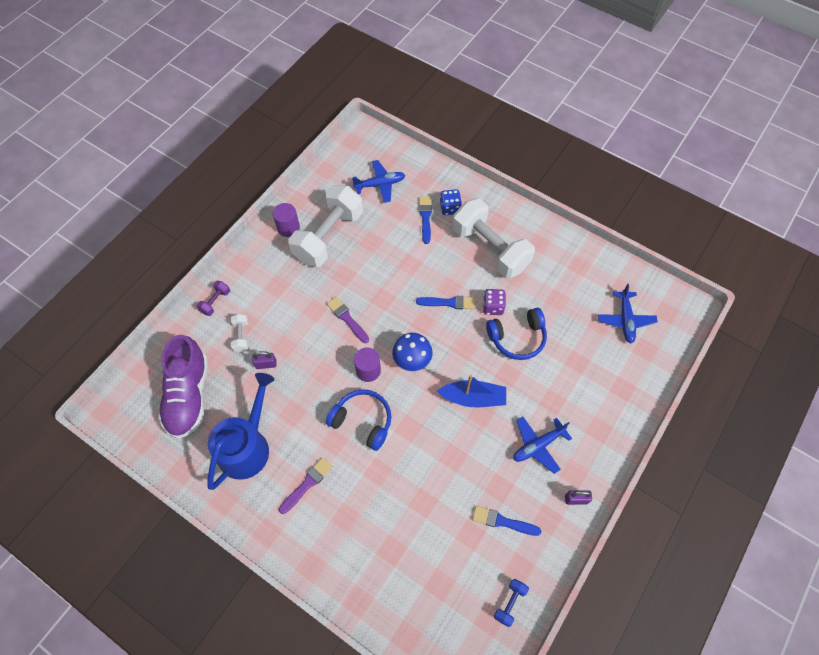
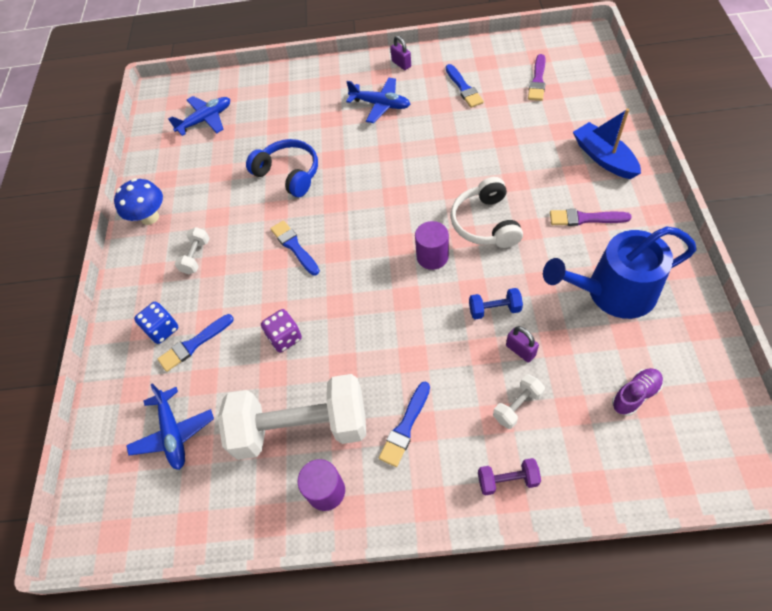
camera: 120 degrees left, 5 degrees down
(188, 395) = (635, 395): purple shoe -> purple shoe, size x0.45
(283, 279) = (405, 427): none -> blue brush
(347, 318) = (394, 319): purple brush -> purple brush (537, 80)
(362, 421) = (485, 223): blue headphones -> white headphones
(380, 184) = (173, 433): blue plane -> blue plane turned 150 degrees counterclockwise
(412, 360) = (387, 231): blue mushroom -> blue mushroom (150, 217)
(473, 398) = (380, 165): blue boat -> blue boat (603, 158)
(490, 249) = (196, 257): white dumbbell -> white dumbbell, size x0.40
(493, 307) = (269, 211): purple dice -> purple dice (285, 337)
(510, 603) = (515, 53): blue dumbbell -> blue dumbbell (494, 309)

